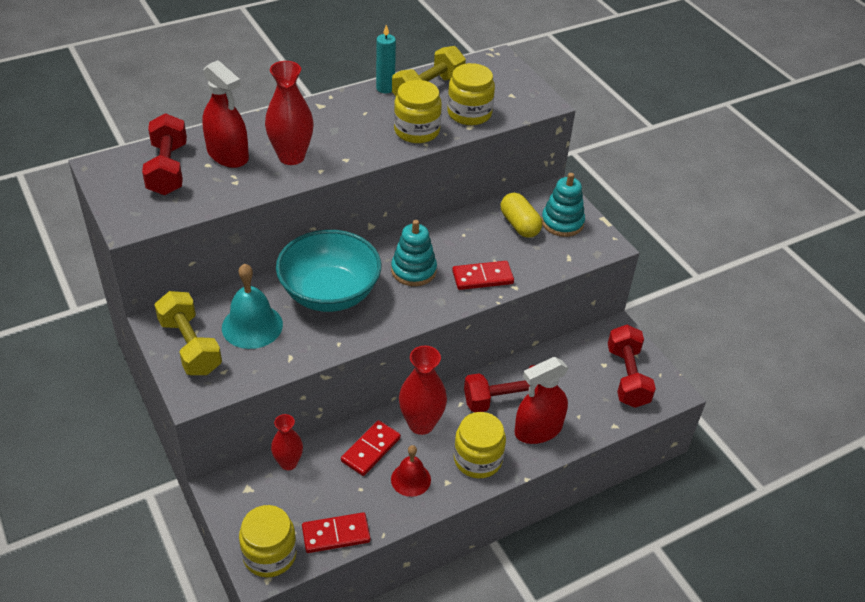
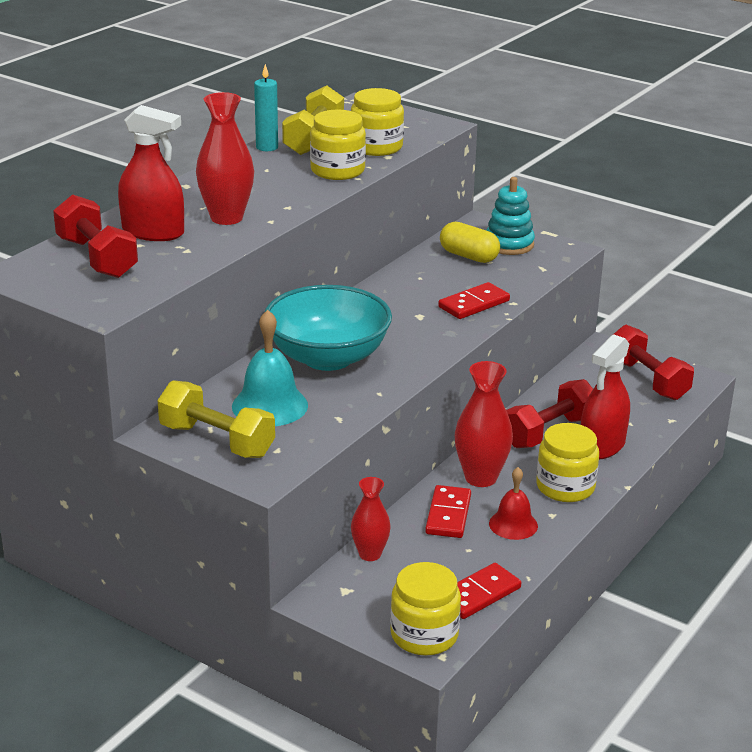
camera: 25 degrees left, 15 degrees down
(413, 270) = (398, 317): turquoise stacking toy -> none

